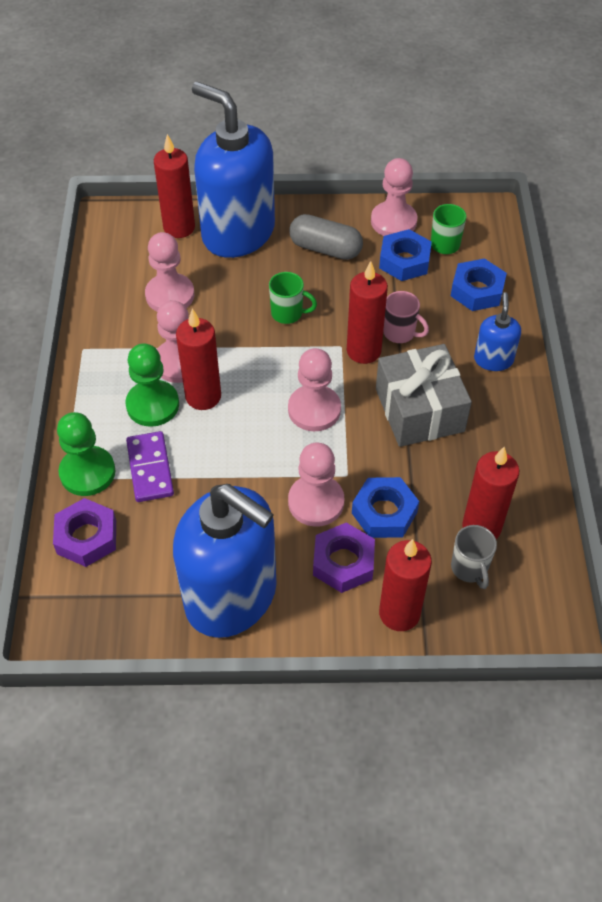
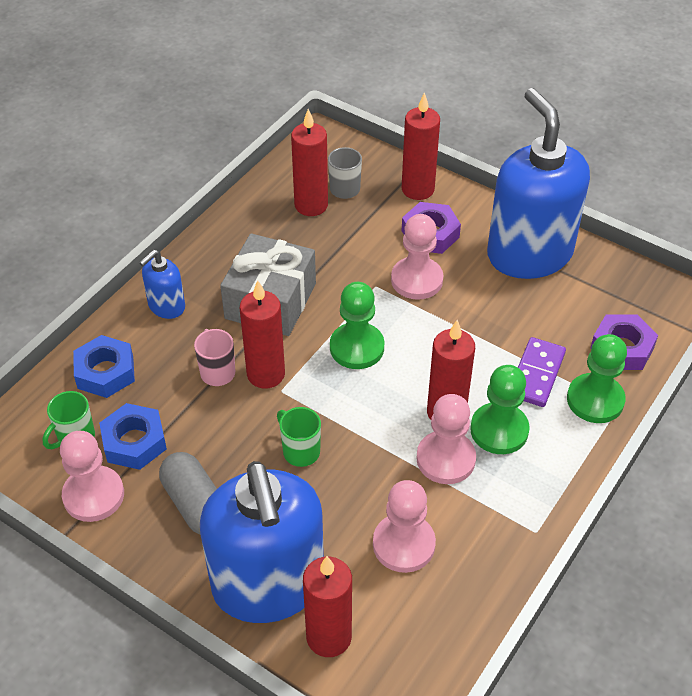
camera: 145 degrees left, 5 degrees down
(314, 410) = (357, 347): pink pawn -> green pawn
(384, 512) = (371, 248): blue nut -> none

